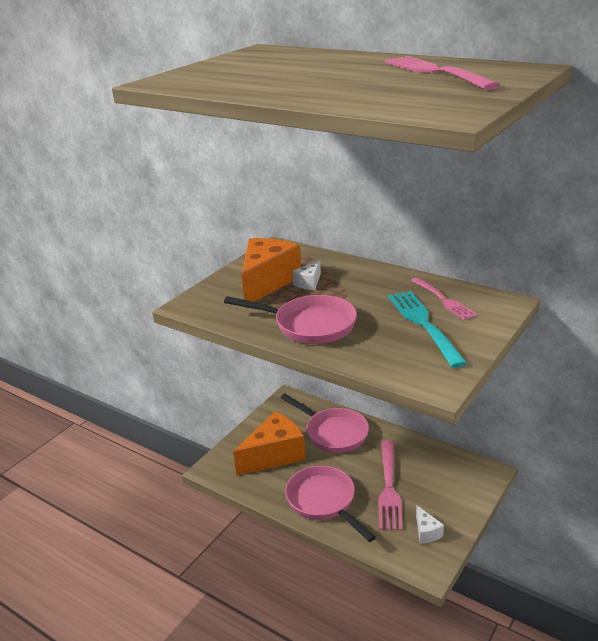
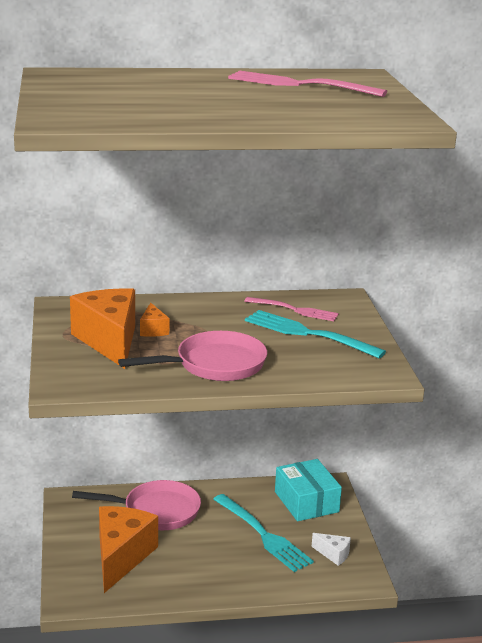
camera: 45 degrees left, 5 degrees down
(309, 283) = (153, 330): white cheese -> orange cheese
(323, 501) = (219, 573): pink pan -> none
(389, 487) = (263, 535): pink fork -> turquoise fork
(453, 477) = (306, 502): none -> turquoise box

